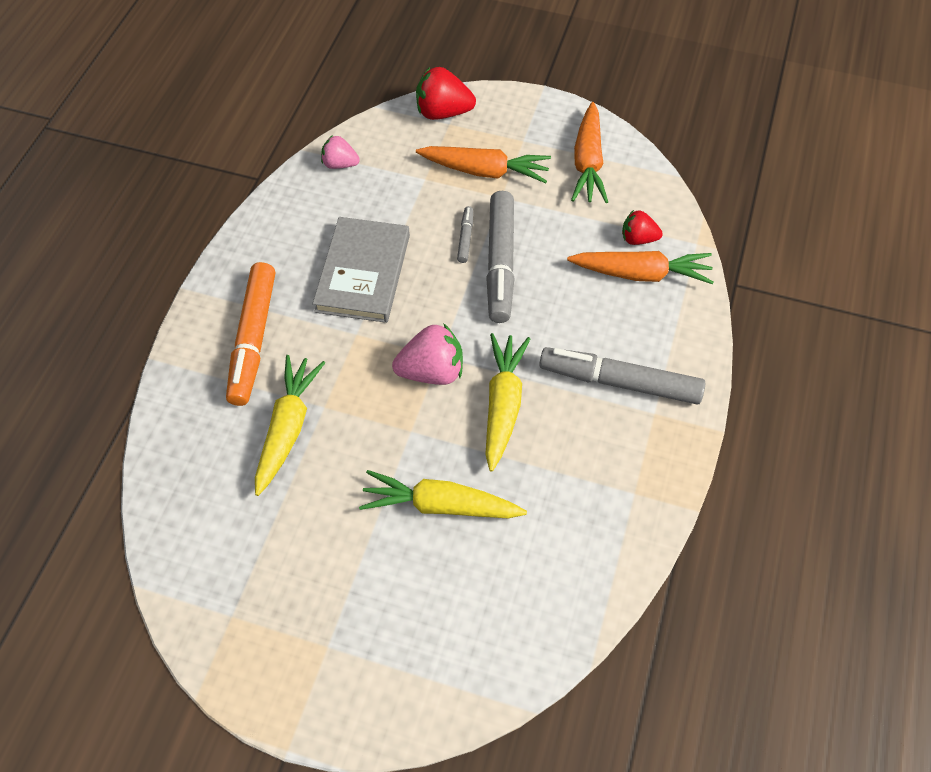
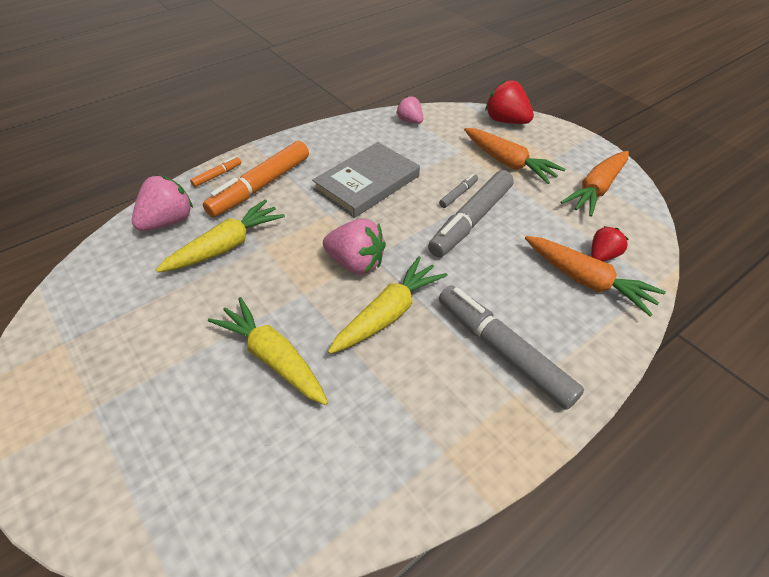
camera: 35 degrees right, 10 degrees down
(189, 353) = (217, 175): none -> orange marker
(195, 437) = (168, 221): none -> pink strawberry
(638, 239) = (602, 255): red strawberry -> red strawberry turned 90 degrees clockwise

